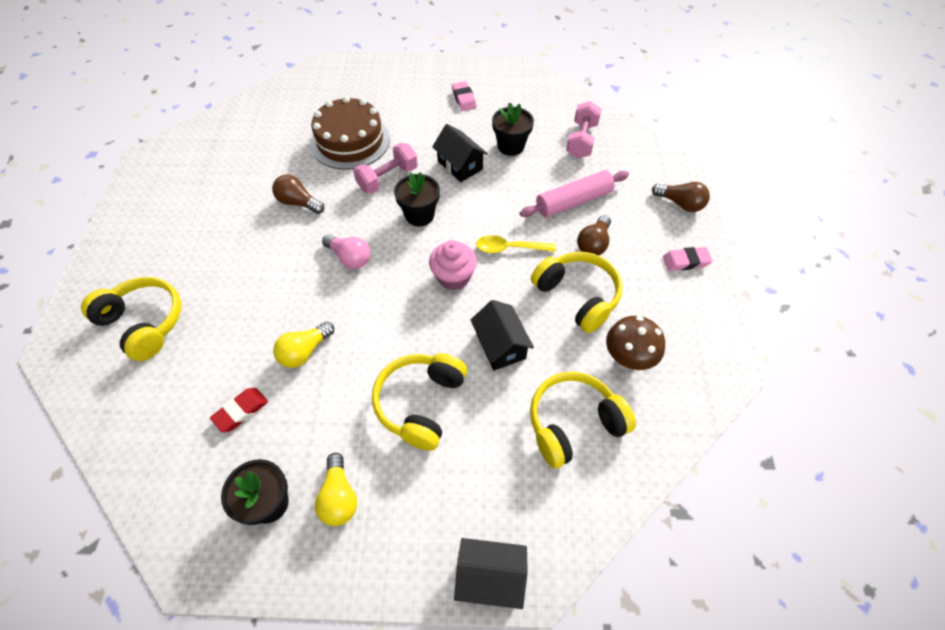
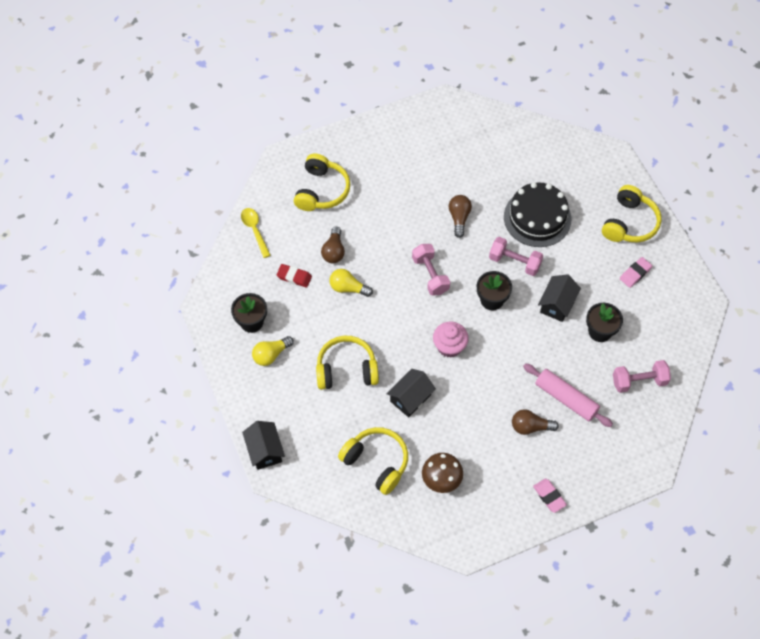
camera: 65 degrees right, 5 degrees up
(349, 258) = (430, 275): pink light bulb -> pink dumbbell
(350, 141) = (537, 218): brown cake -> black cake
(509, 248) = (494, 372): yellow spoon -> yellow spoon (254, 230)
(577, 296) = (476, 432): yellow headphones -> yellow headphones (629, 223)
(680, 203) = (609, 477): brown light bulb -> brown light bulb (334, 251)

